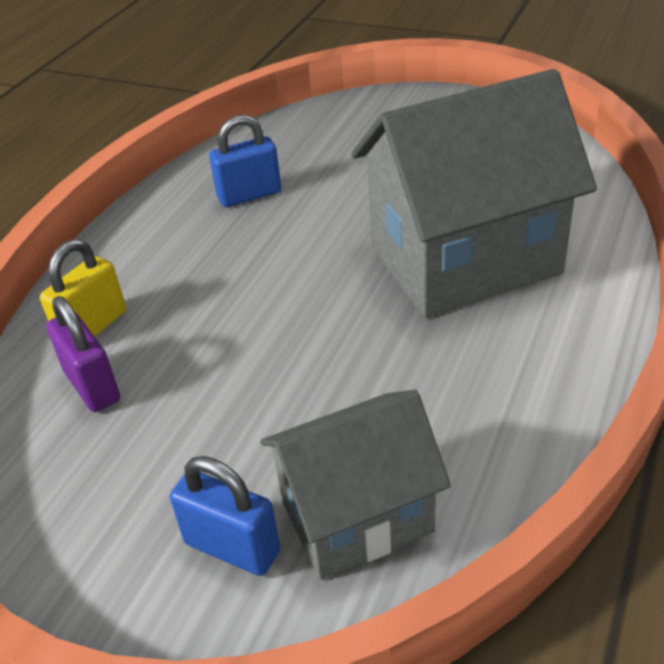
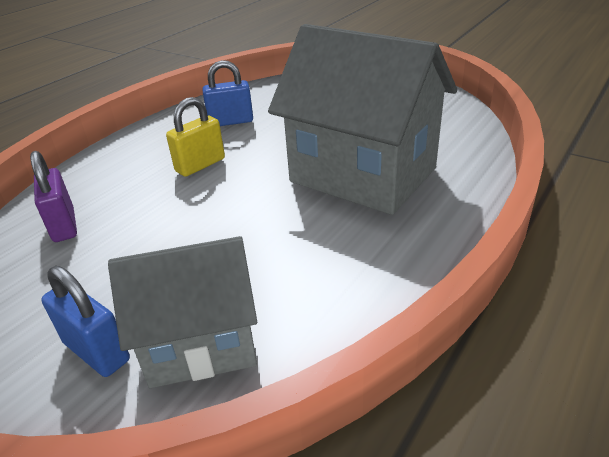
camera: 10 degrees right, 5 degrees down
(93, 327) = (86, 189): yellow padlock -> yellow padlock (200, 165)
(464, 260) = (363, 175): grey house -> grey house turned 45 degrees clockwise

